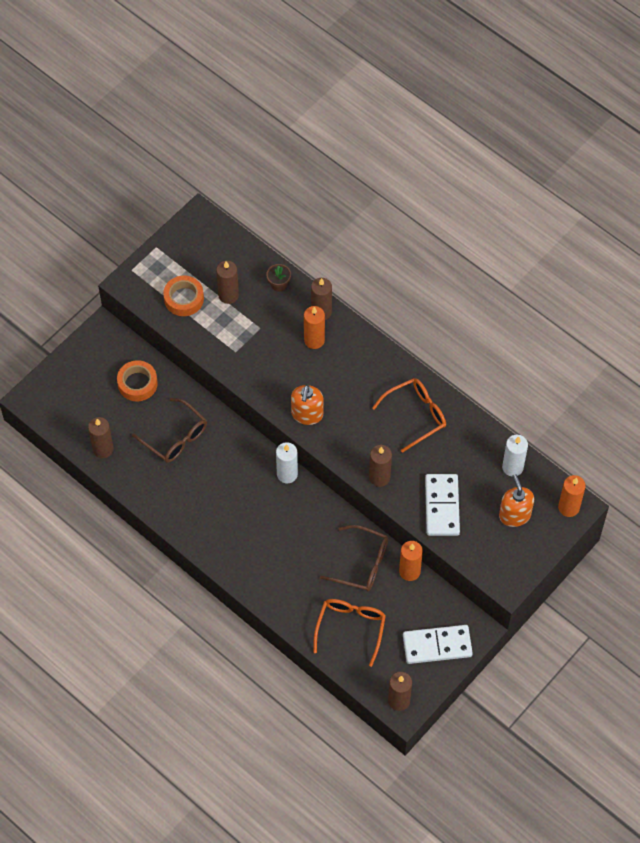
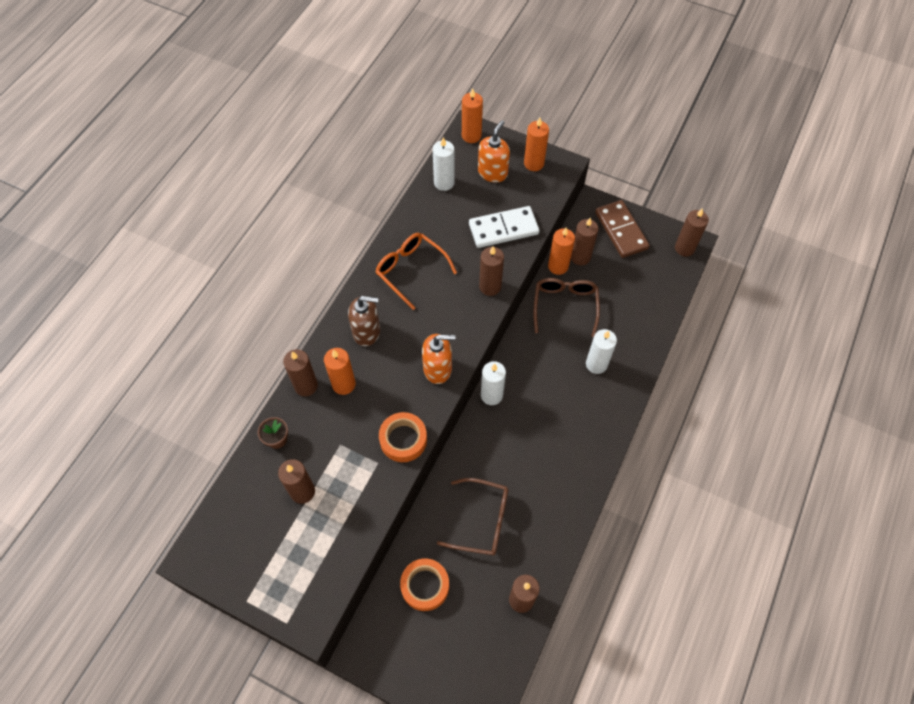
camera: 105 degrees left, 0 degrees up
(175, 437) = (482, 521): brown glasses -> brown glasses turned 75 degrees clockwise
(184, 299) = (317, 543): orange tape -> orange tape (403, 439)
(291, 572) = (596, 364): none -> white candle
(351, 628) = (633, 300): orange glasses -> none
(360, 367) = (367, 332): none -> brown soap dispenser
(415, 595) = (580, 257): none -> brown candle
(437, 646) = (621, 230): white domino -> brown domino
(514, 515) = (493, 172): orange soap dispenser -> orange soap dispenser turned 150 degrees clockwise
(517, 557) = (534, 163): none -> orange candle

